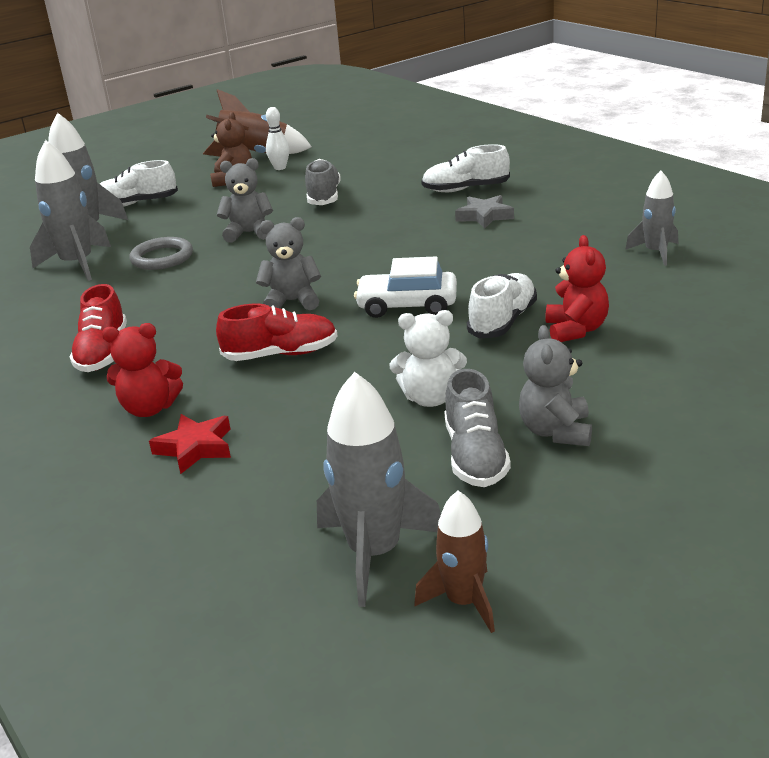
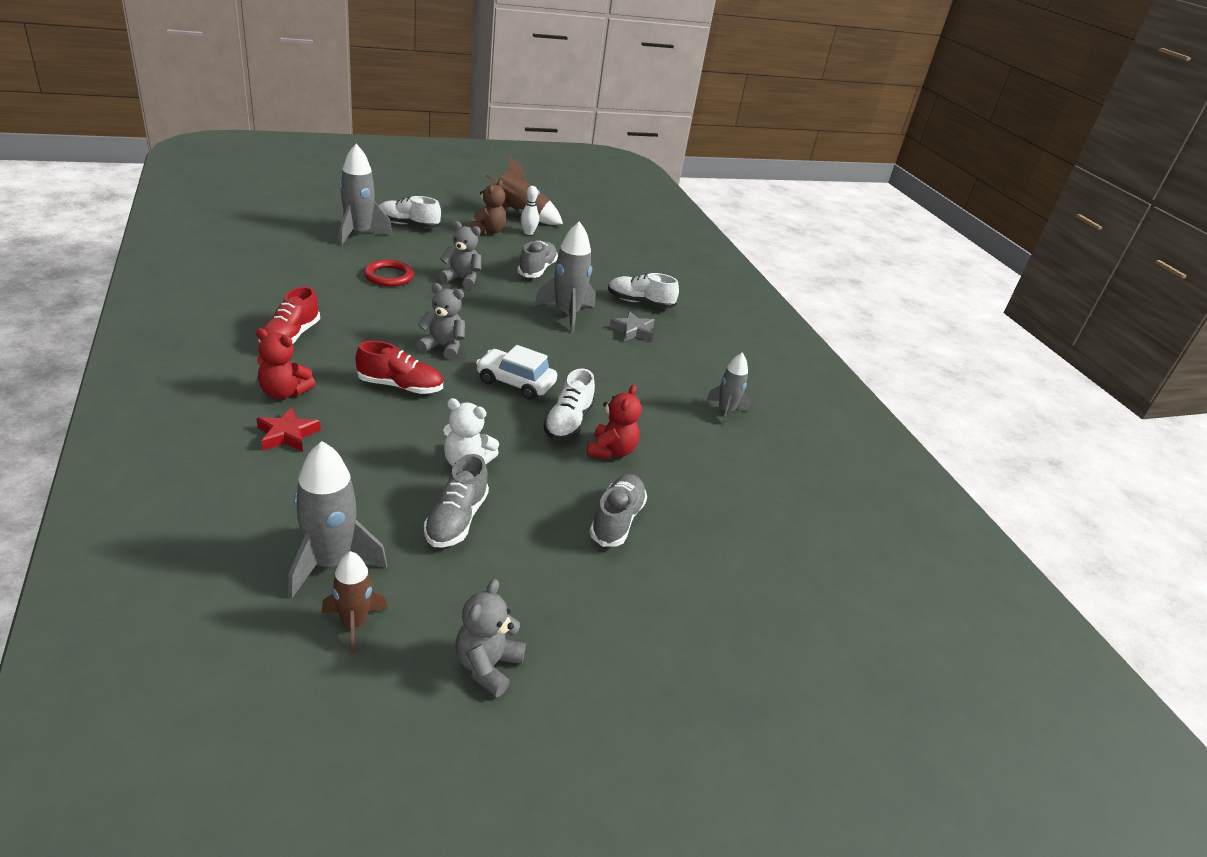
camera: 10 degrees right, 5 degrees up
(77, 264) = (331, 259): grey rocket -> grey rocket (567, 314)
(162, 257) = (389, 276): grey ring -> red ring
(503, 321) = (568, 423): white shoe -> white shoe turned 150 degrees clockwise
(556, 431) = (525, 525): grey teddy bear -> grey teddy bear (487, 666)
(649, 390) = (617, 520): none -> grey shoe

